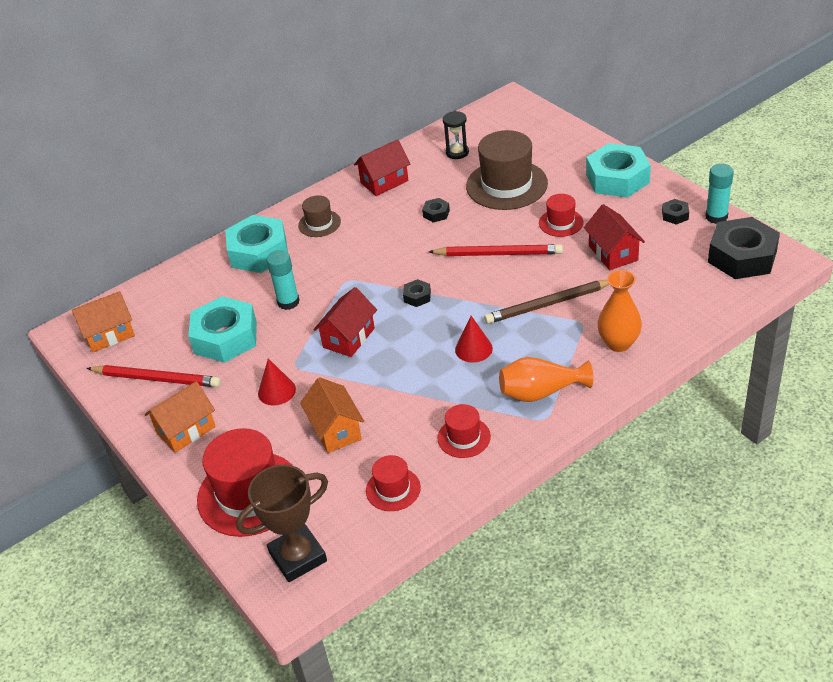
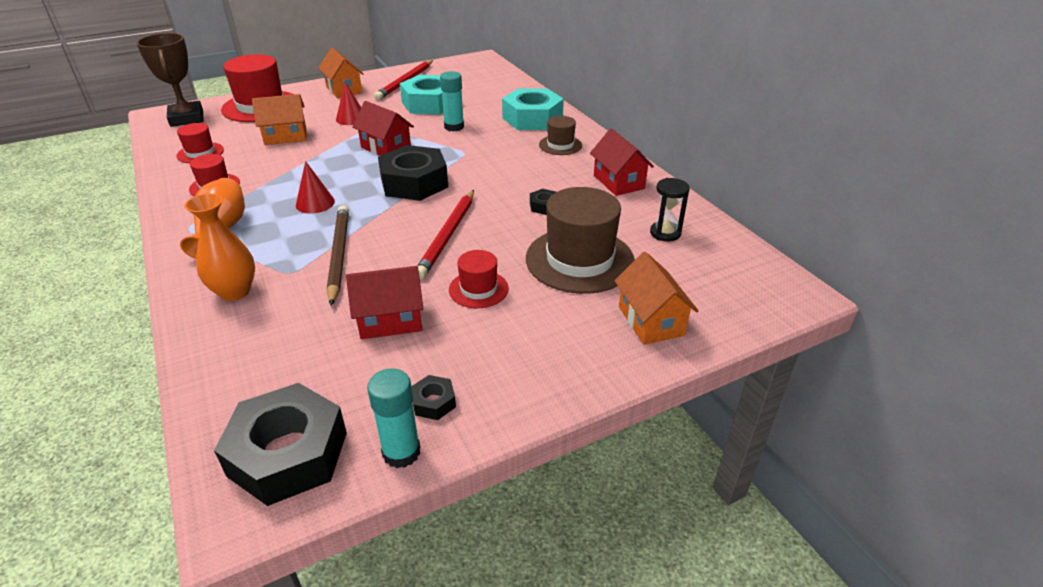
camera: 95 degrees right, 5 degrees down
(109, 334) = (467, 69): orange house -> orange house (650, 321)
(417, 296) = (414, 183): black nut -> black nut, size x2.33
(617, 178) = (554, 361): turquoise nut -> none

